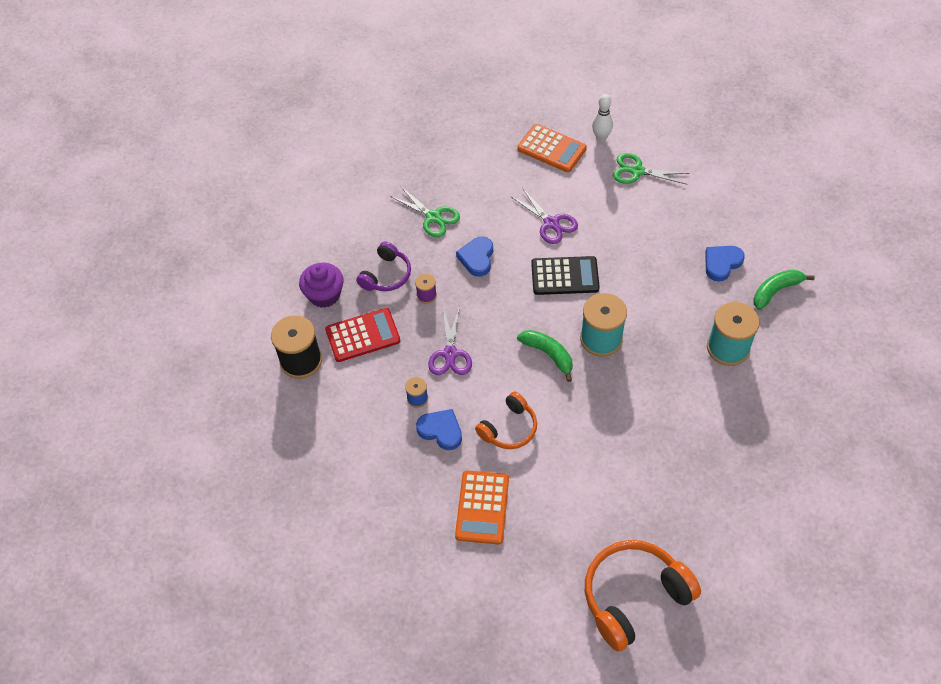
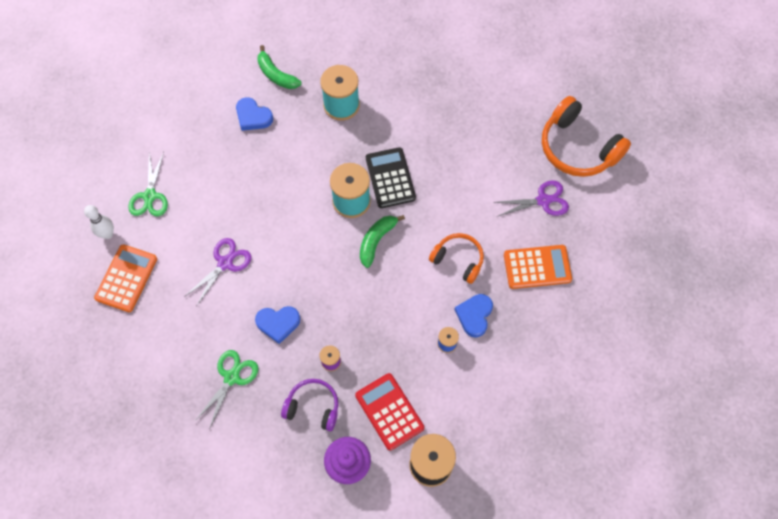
camera: 105 degrees left, 10 degrees up
(450, 354) = (393, 325): purple scissors -> purple scissors (543, 200)
(565, 276) = (287, 241): black calculator -> black calculator (390, 178)

